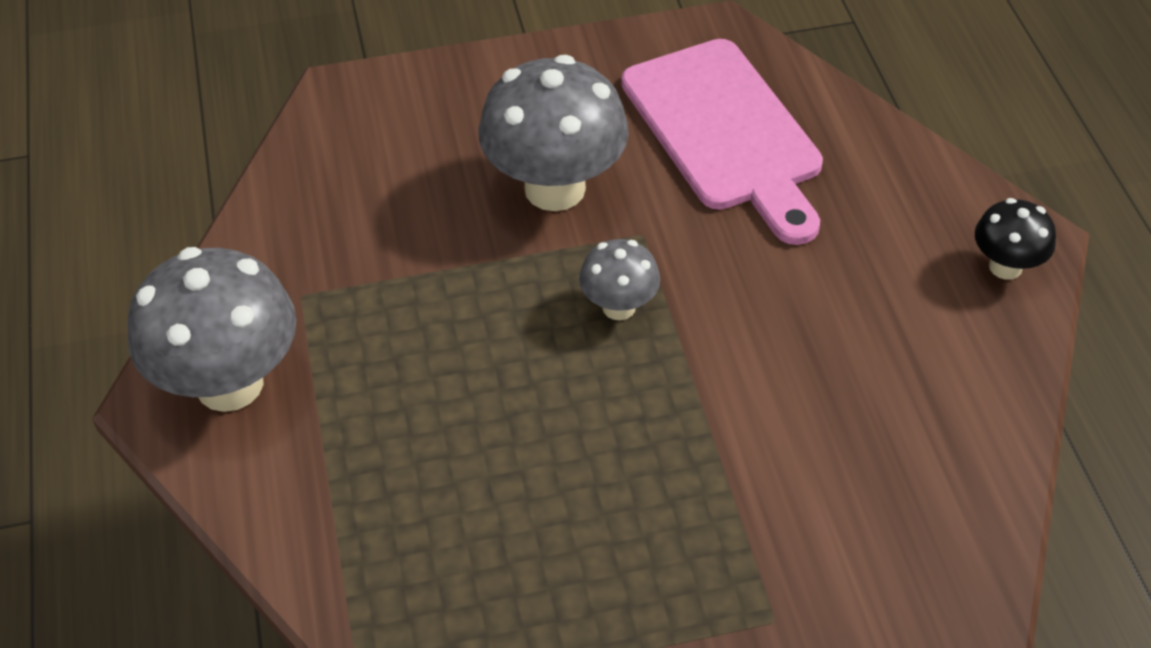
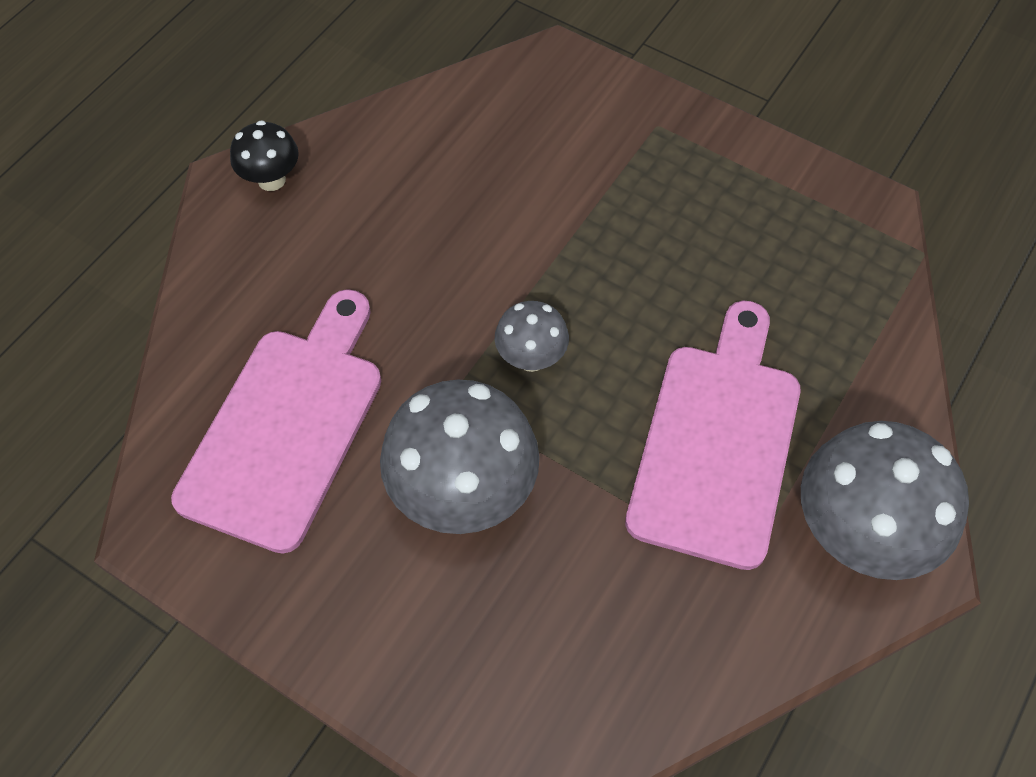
camera: 135 degrees left, 10 degrees up
(404, 362) = (716, 442): none -> pink cutting board

